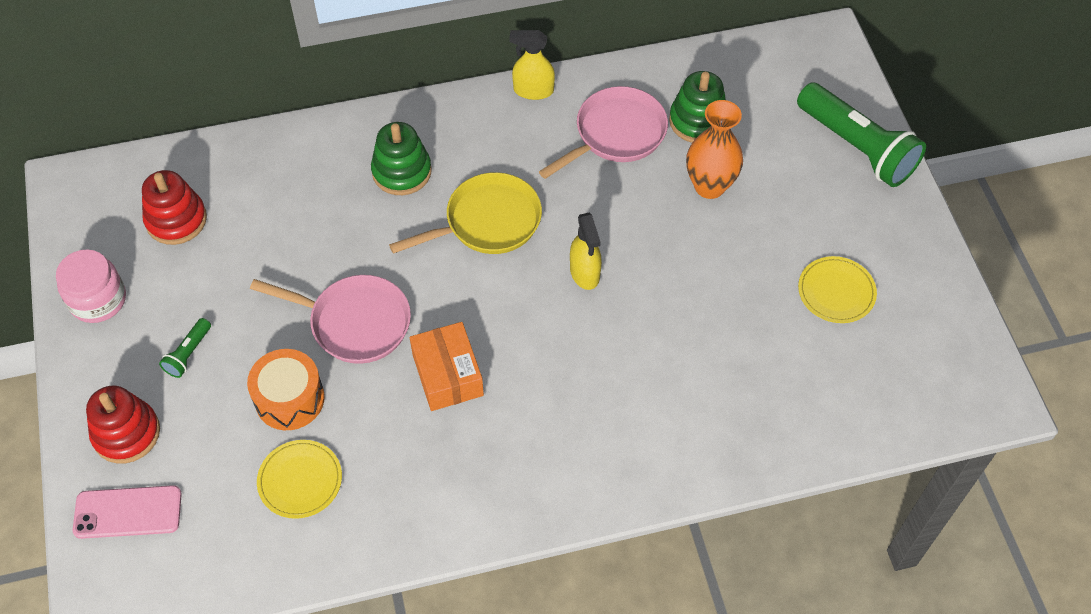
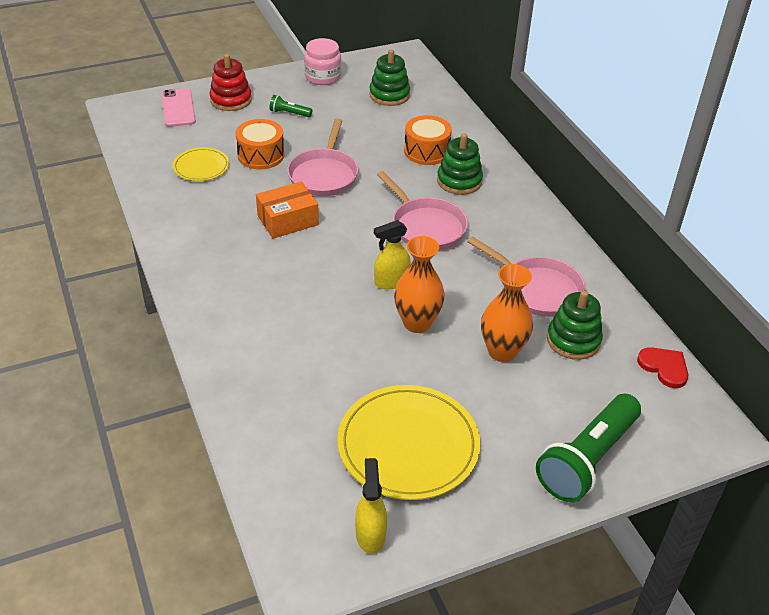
camera: 80 degrees right, 15 degrees down
(176, 220) = (389, 95): red stacking toy -> green stacking toy
(328, 196) = (426, 151): none -> orange drum
(487, 222) = (425, 226): yellow pan -> pink pan
(533, 90) = (564, 239): yellow spray bottle -> yellow spray bottle (370, 534)
(658, 257) = (417, 323): none -> orange vase
(742, 57) = (664, 367): none -> red heart
(836, 292) = (408, 445): yellow plate -> yellow plate, size x1.91

